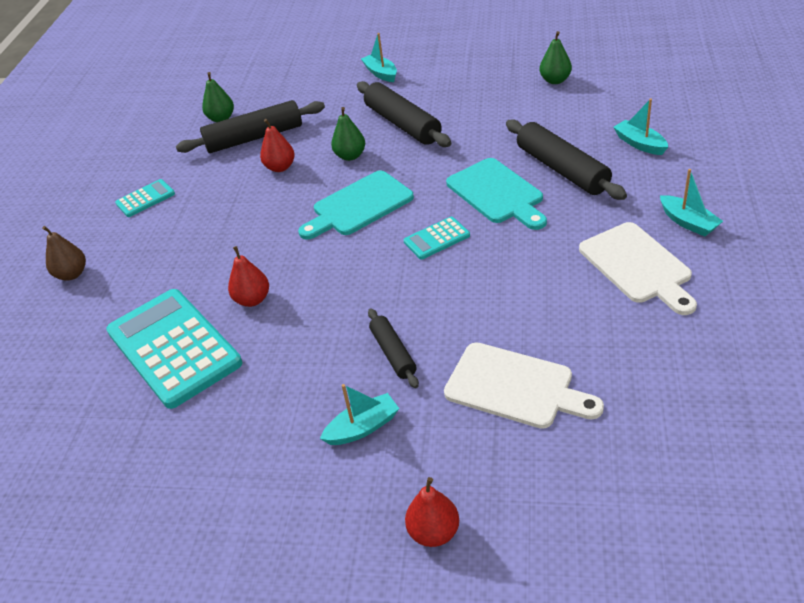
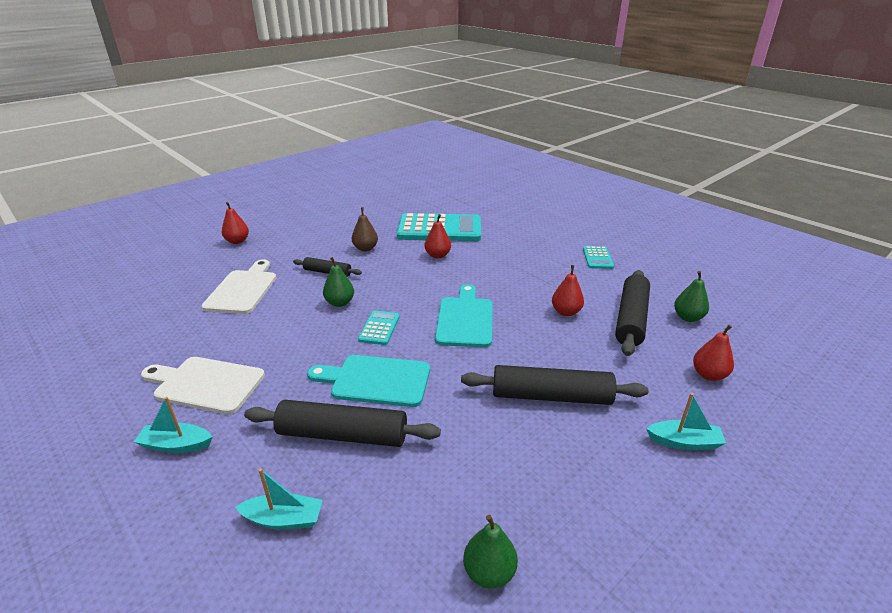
camera: 125 degrees right, 10 degrees down
(72, 274) = (546, 223): brown pear -> brown pear (365, 248)
(296, 88) = (708, 375): none -> red pear
(350, 156) = (536, 345): green pear -> green pear (340, 303)
(363, 427) = (306, 248): turquoise boat -> none
(515, 387) = (243, 290): white cutting board -> white cutting board turned 120 degrees clockwise

